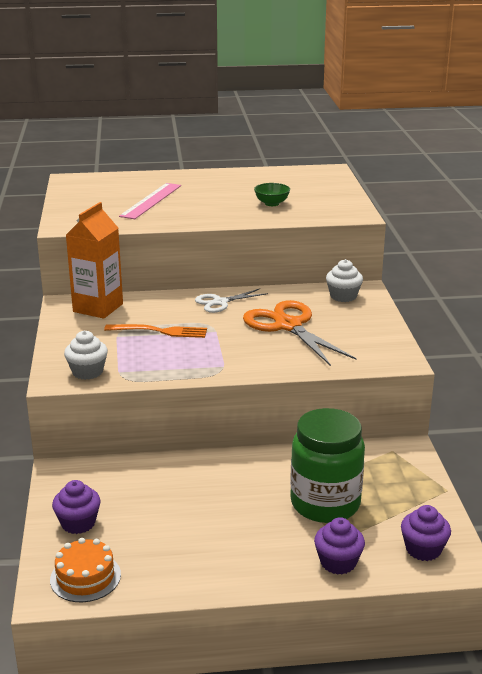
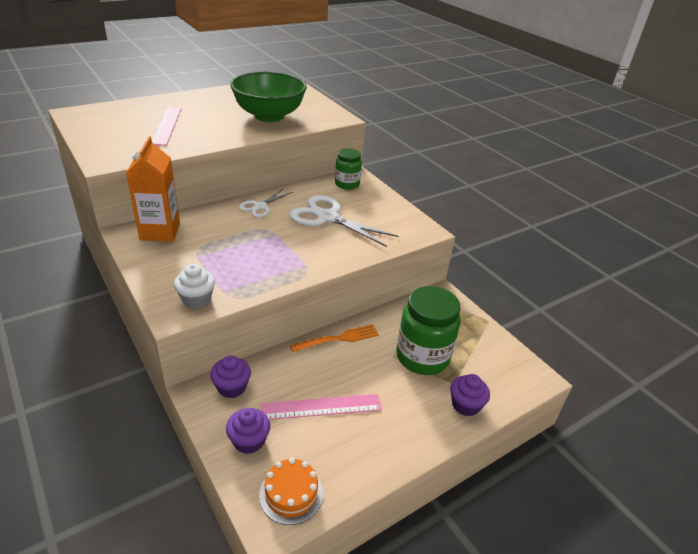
camera: 30 degrees left, 10 degrees up
(160, 331) = (231, 244): orange fork -> orange fork (338, 339)
(171, 517) = (321, 407): none -> pink ruler
(272, 203) = (269, 116): green bowl -> green bowl, size x2.49
(287, 326) = (327, 217): orange scissors -> white scissors
(343, 296) = (347, 184): white cupcake -> green jar
(423, 549) = (509, 374): purple cupcake -> purple cupcake (232, 387)

